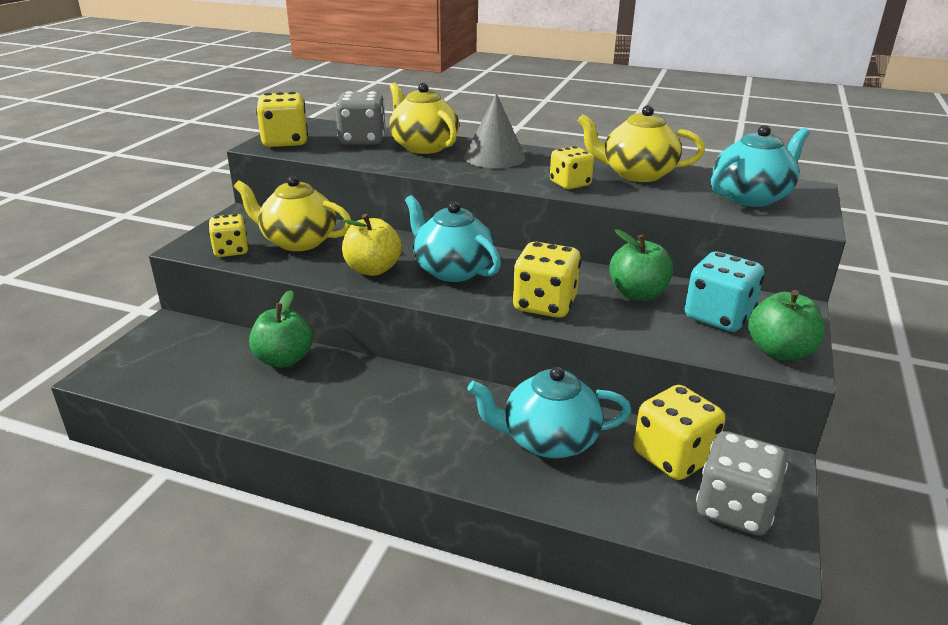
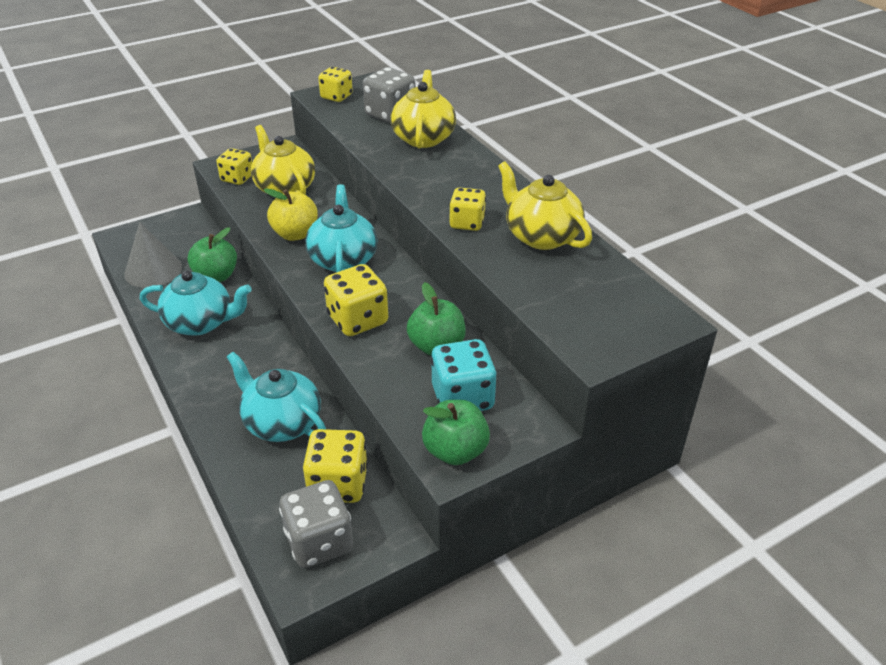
camera: 40 degrees right, 10 degrees up
(285, 142) = (336, 97): yellow dice -> yellow dice, size x0.66
(494, 157) = (458, 170): grey cone -> grey cone (153, 270)
(751, 197) = (594, 305): turquoise teapot -> turquoise teapot (201, 323)

